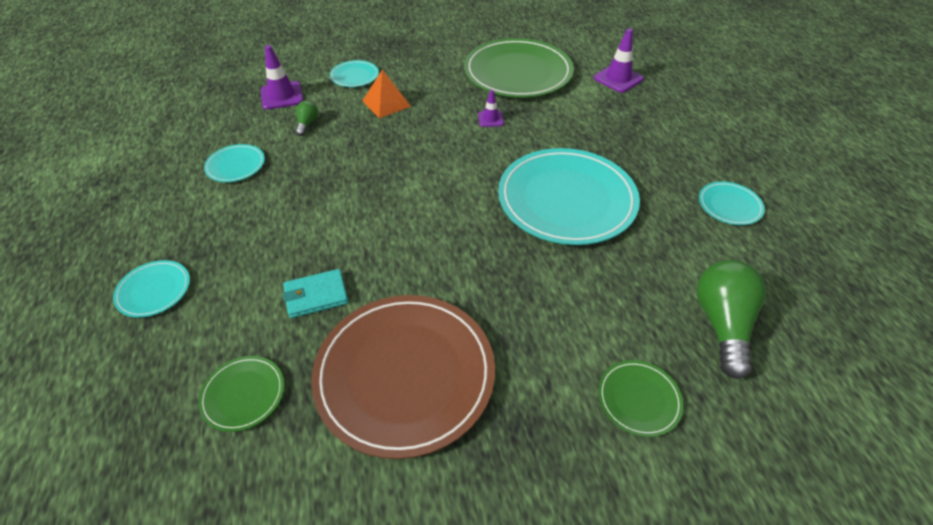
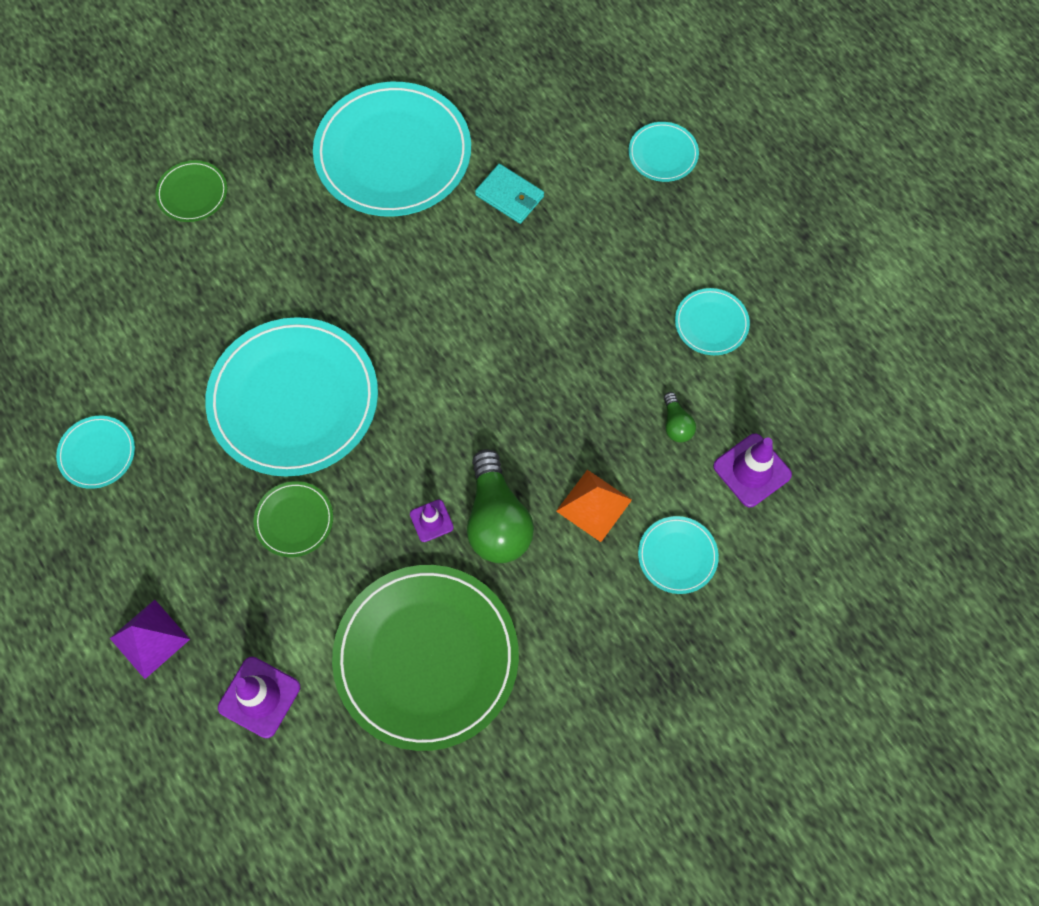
camera: 160 degrees right, 20 degrees up
(243, 394) = (514, 100): green plate -> green plate (294, 520)
(316, 295) = (509, 196): turquoise wallet -> turquoise wallet turned 75 degrees clockwise
(405, 374) = (393, 153): brown plate -> turquoise plate
(684, 111) = (149, 638): none -> purple pyramid
(722, 324) = (117, 286): green light bulb -> green light bulb (497, 520)

